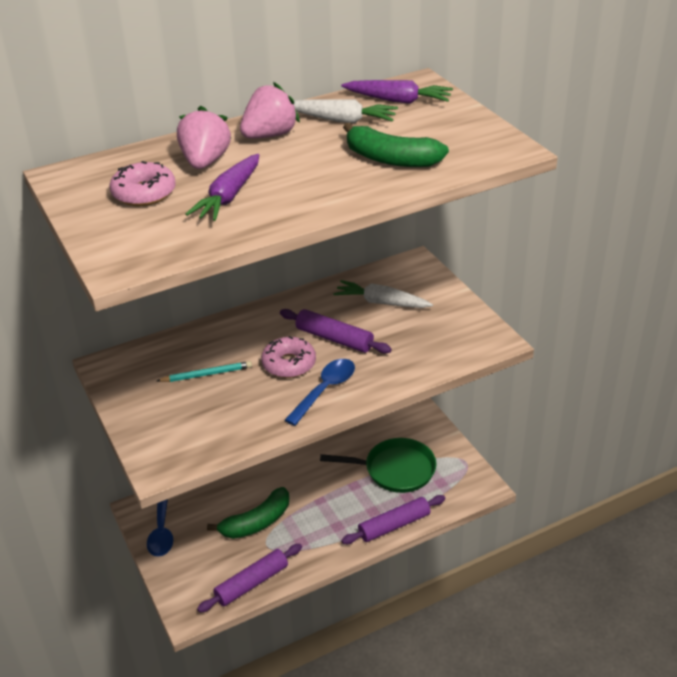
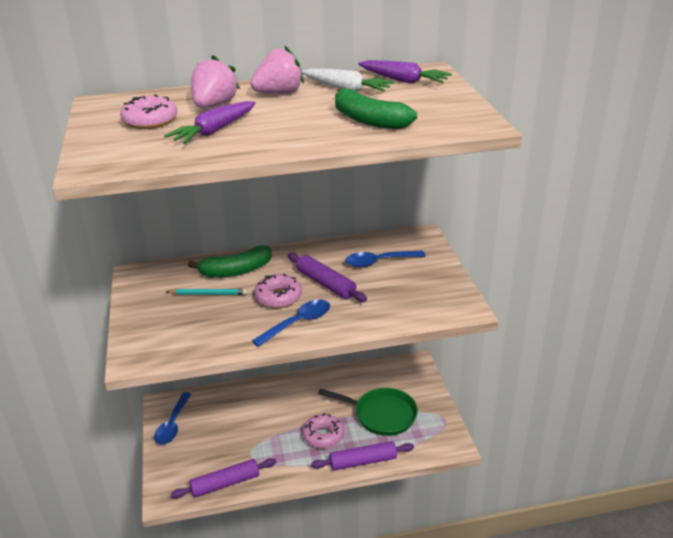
camera: 15 degrees right, 5 degrees down
(256, 522) = (250, 434): green banana -> green banana (236, 271)
(340, 507) = (323, 436): none -> pink donut
(381, 302) = (379, 262): white carrot -> blue spoon

